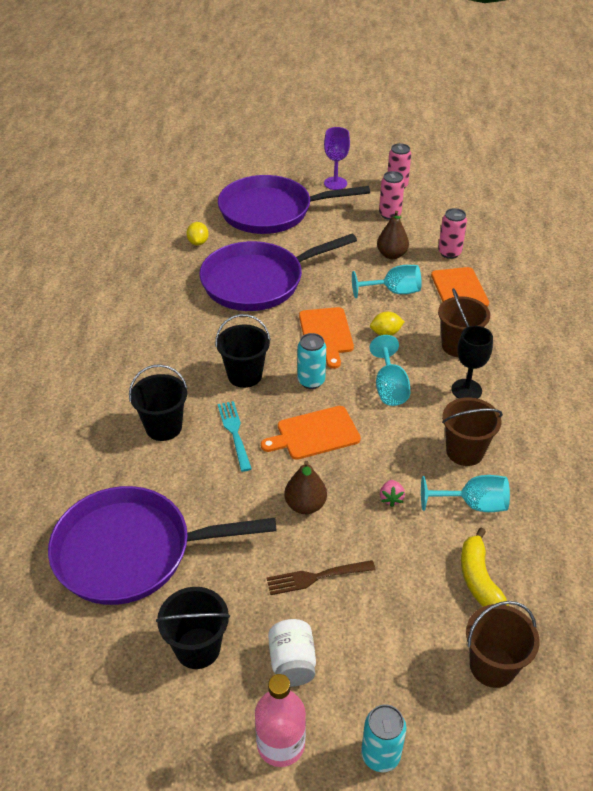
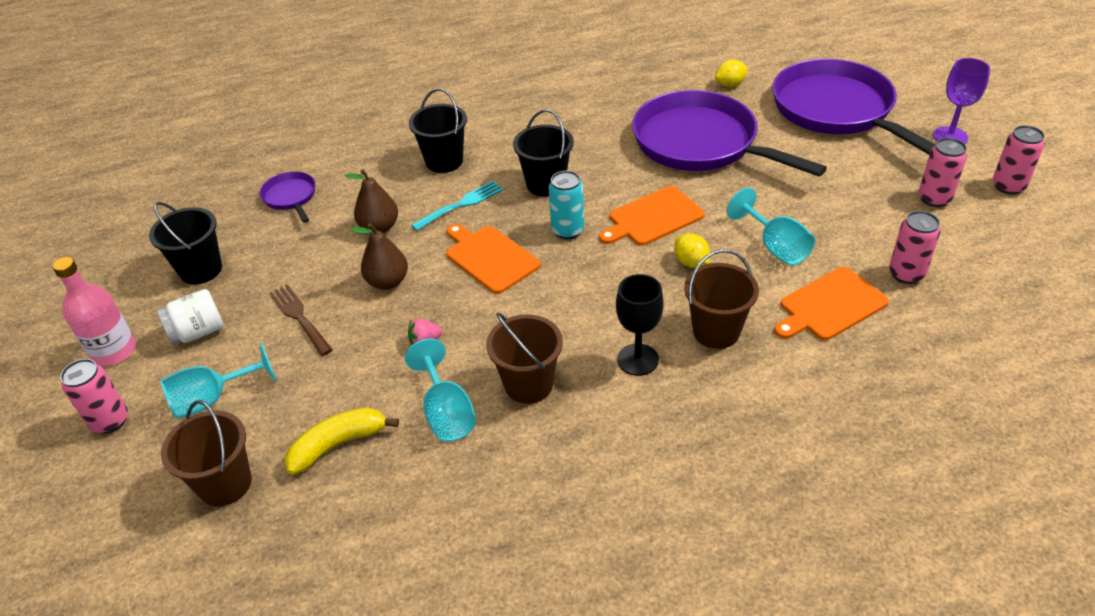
camera: 70 degrees right, 0 degrees up
(131, 551) = (291, 197): purple pan -> purple pan, size x0.44
(380, 755) = (110, 421): turquoise can -> pink can
(389, 387) = (597, 292): turquoise goblet -> turquoise goblet (213, 399)
(391, 255) = (848, 224): brown pear -> brown pear (379, 227)

